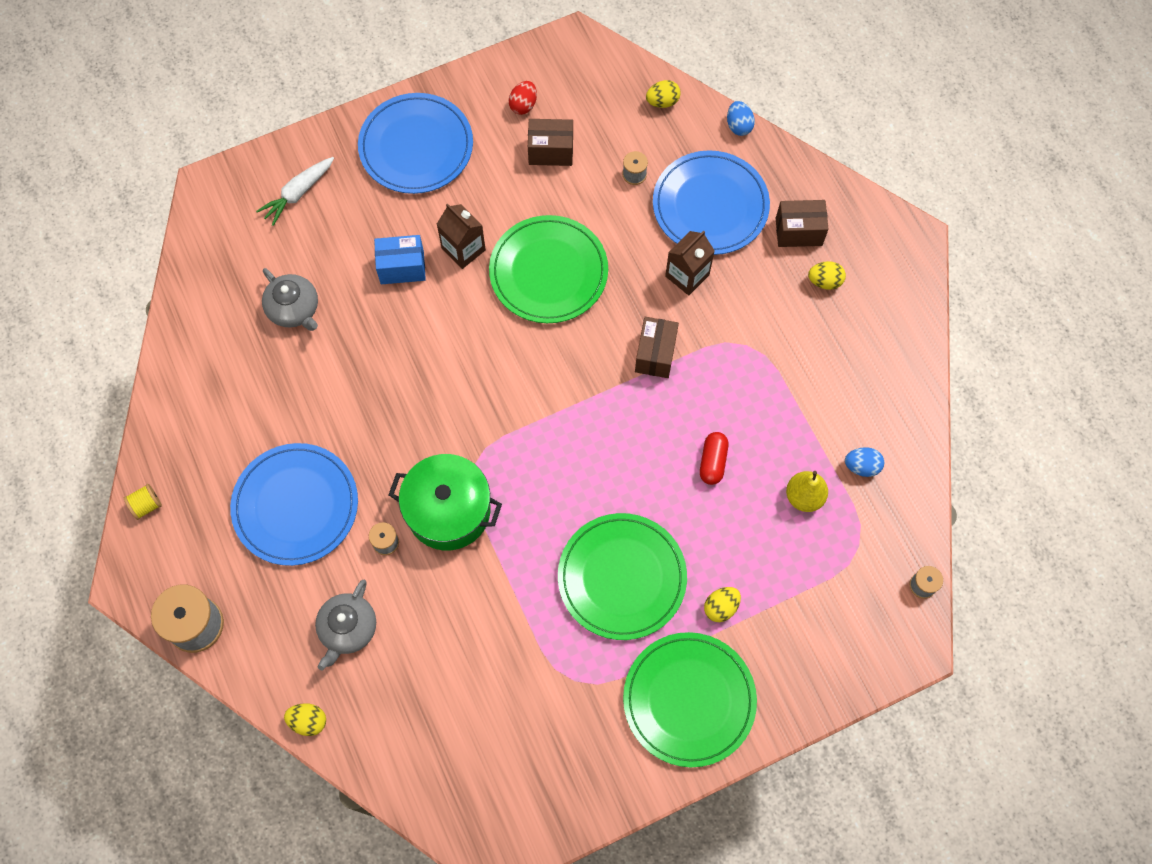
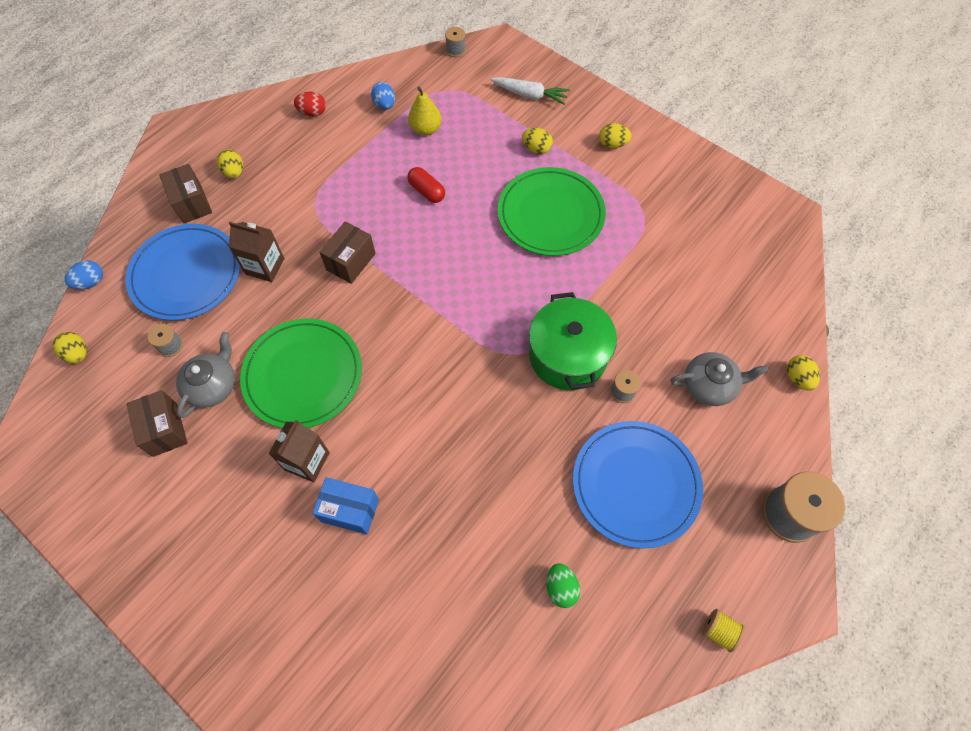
camera: 115 degrees left, 5 degrees down
(249, 401) = (561, 588): none -> green egg
(294, 309) = (441, 597): grey teapot -> grey teapot (213, 385)
(298, 193) = (300, 672): white carrot -> white carrot (530, 95)
(402, 267) = (350, 510): blue box -> blue box turned 45 degrees counterclockwise
(416, 146) = (198, 568): blue plate -> none
(523, 105) = (113, 480): red egg -> red egg (313, 112)
(655, 354) = (351, 262): brown box -> brown box turned 45 degrees counterclockwise
(689, 700) = (612, 144): green plate -> yellow egg
(712, 462) = (427, 191): red capsule -> red capsule turned 60 degrees clockwise

